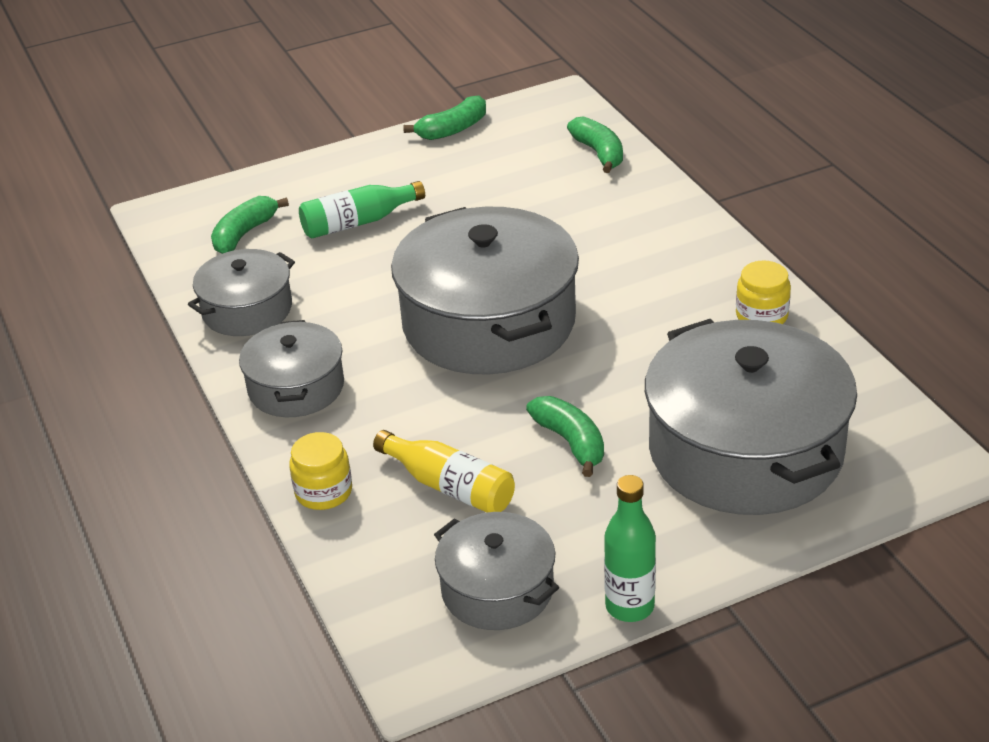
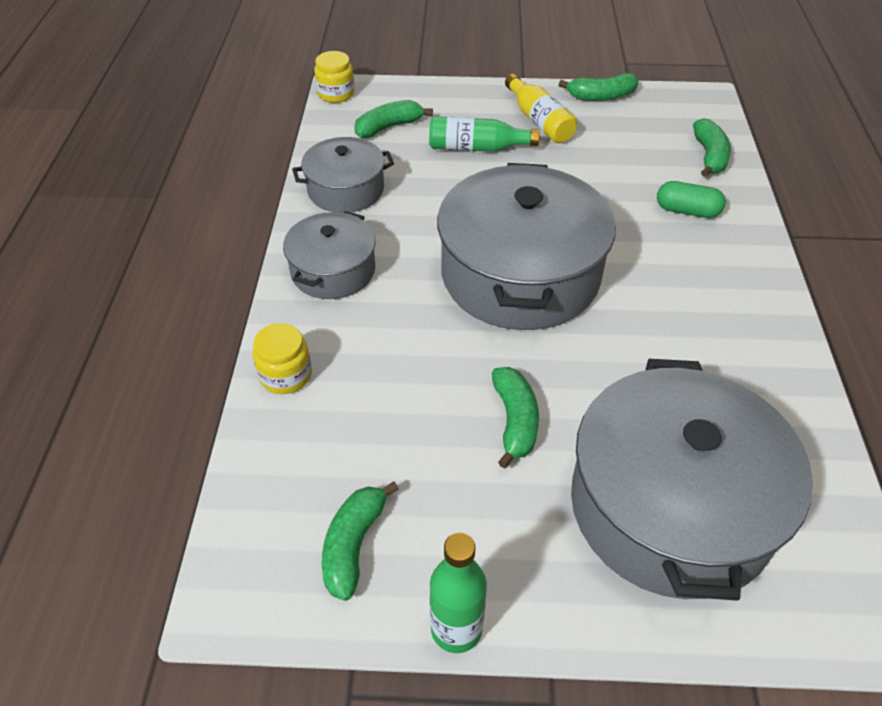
camera: 25 degrees right, 10 degrees up
(449, 486) = (385, 418): yellow bottle -> yellow bottle (539, 121)
(497, 589) = (353, 545): grey pot -> green banana
(609, 210) = (687, 211): none -> green capsule
(761, 316) = (768, 367): yellow jar -> yellow jar (336, 93)

